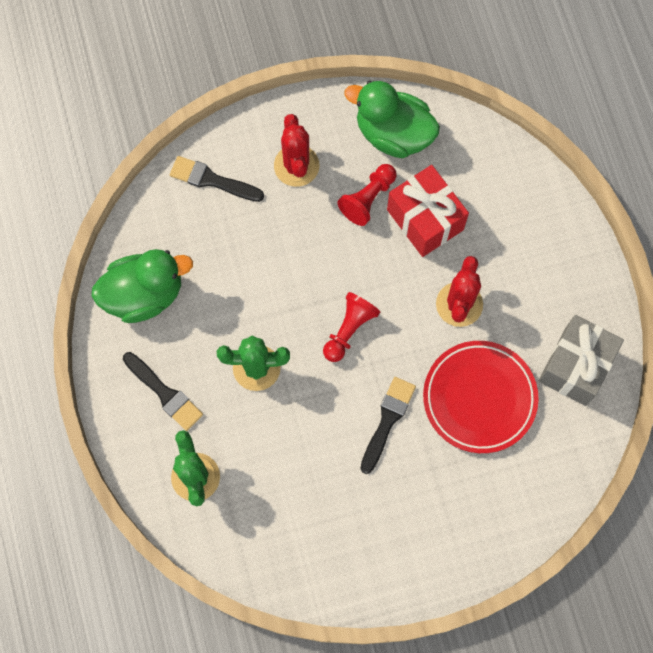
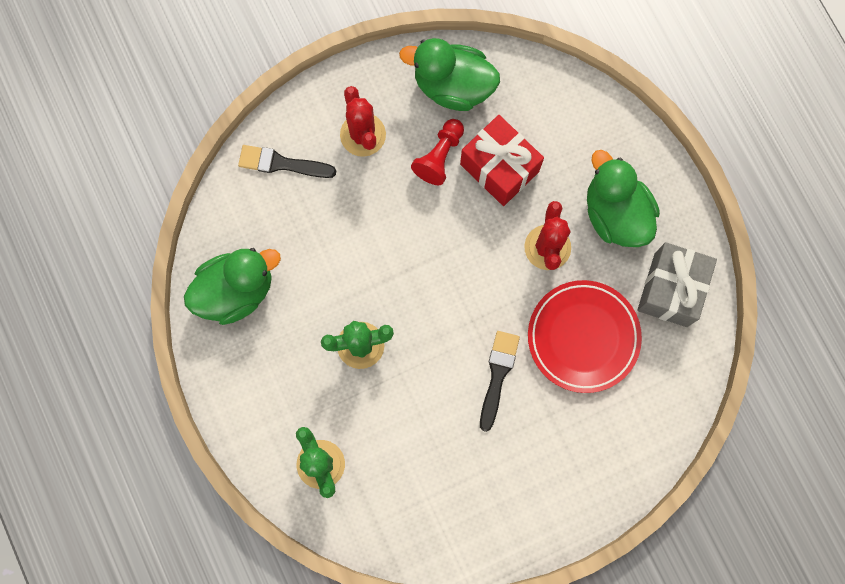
camera: 10 degrees left, 5 degrees up
(165, 393) = (275, 386): black brush -> none
(349, 330) = (444, 291): red pawn -> none
(533, 283) = (615, 214): none -> green duck

